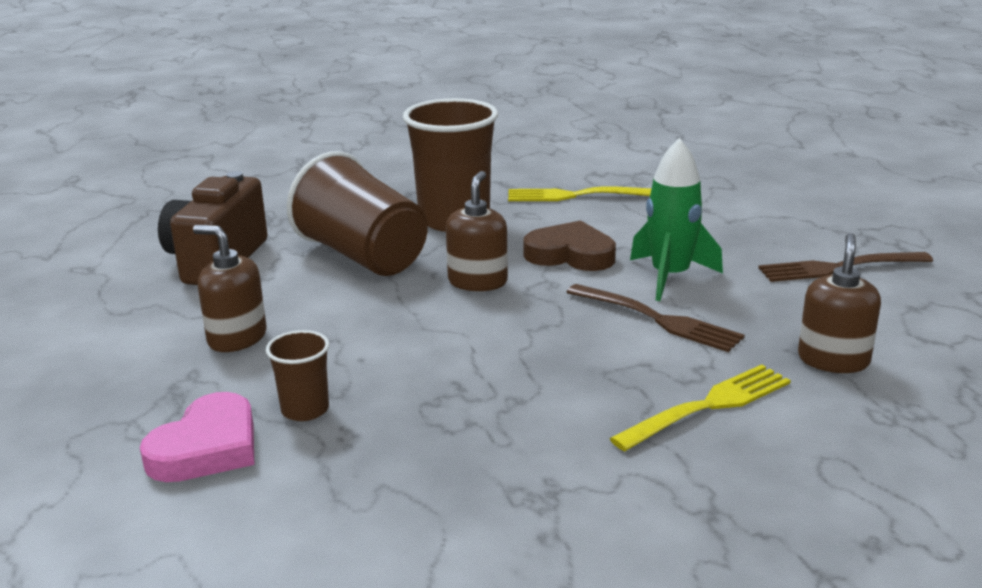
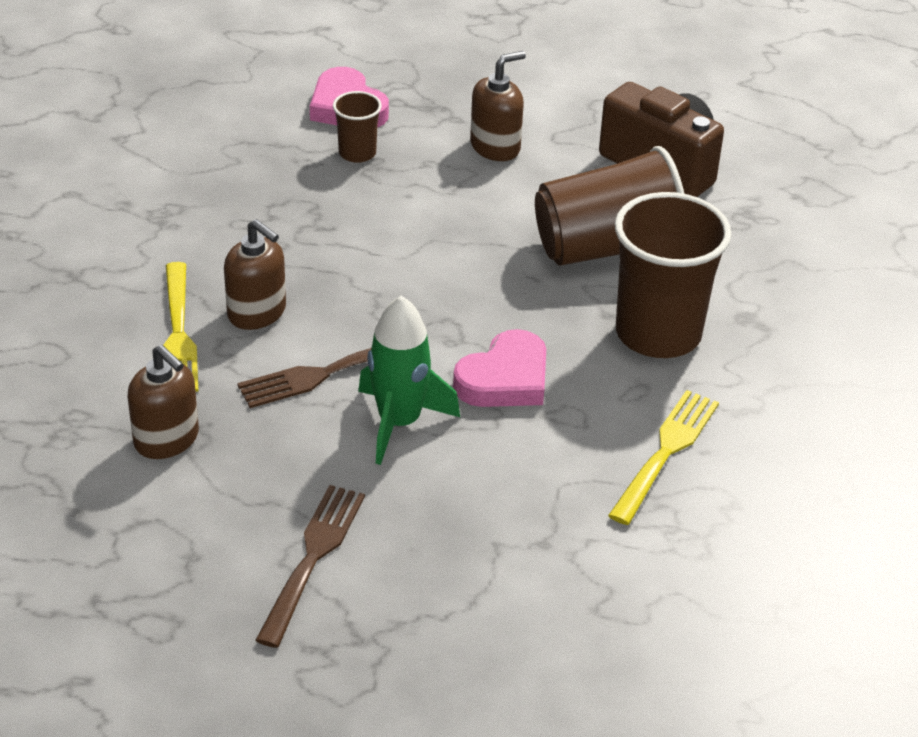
camera: 115 degrees right, 15 degrees up
(477, 282) = (493, 297): brown soap dispenser -> brown soap dispenser (257, 312)
(570, 254) = (505, 379): brown heart -> pink heart

